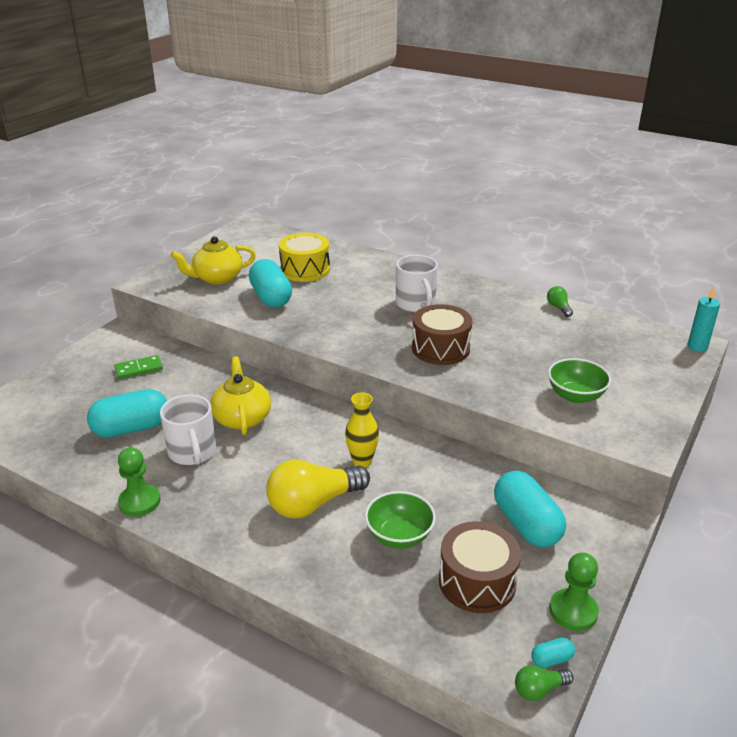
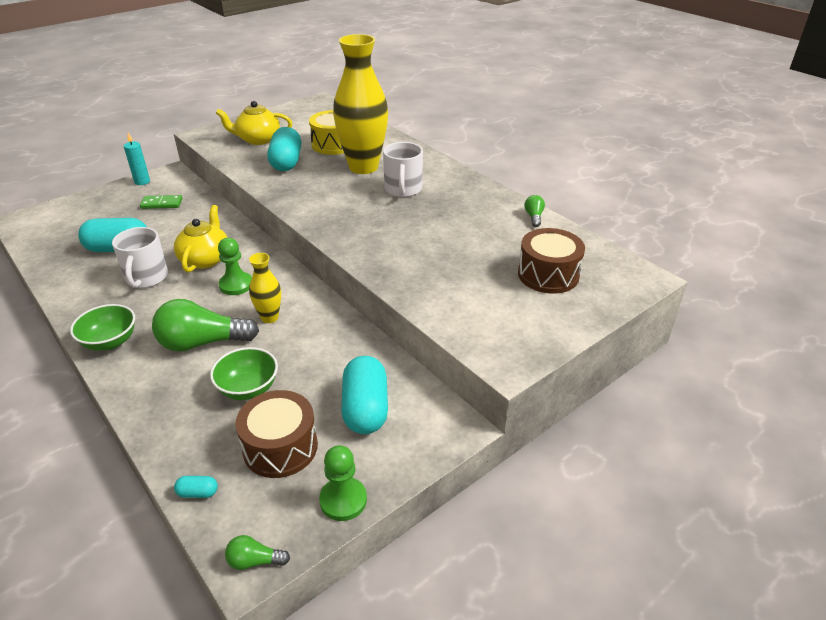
camera: 20 degrees right, 5 degrees up
(139, 501) = (77, 307): green pawn -> green pawn (236, 285)
(313, 504) = (202, 343): yellow light bulb -> green light bulb
(356, 288) = (363, 167): none -> yellow vase
(440, 348) = (391, 232): brown drum -> brown drum (548, 275)
(551, 659) = (288, 537): turquoise capsule -> turquoise capsule (198, 493)
(575, 396) = (479, 301): green bowl -> green bowl (110, 342)
(697, 347) = (645, 281): turquoise candle -> turquoise candle (142, 182)

